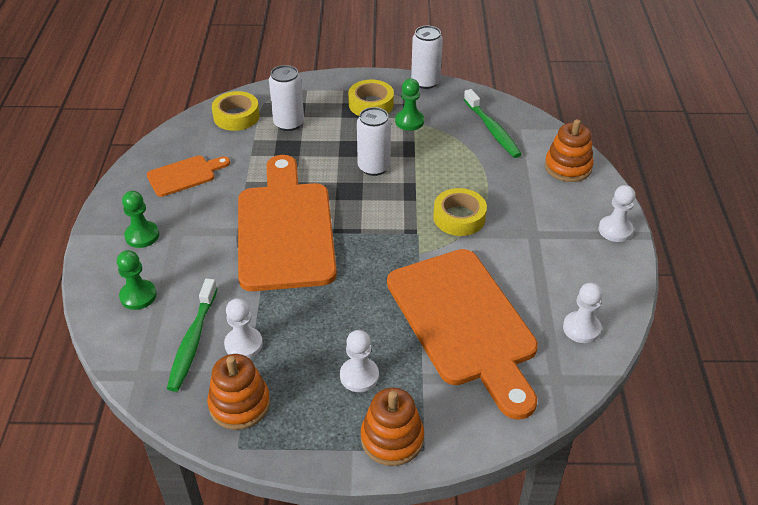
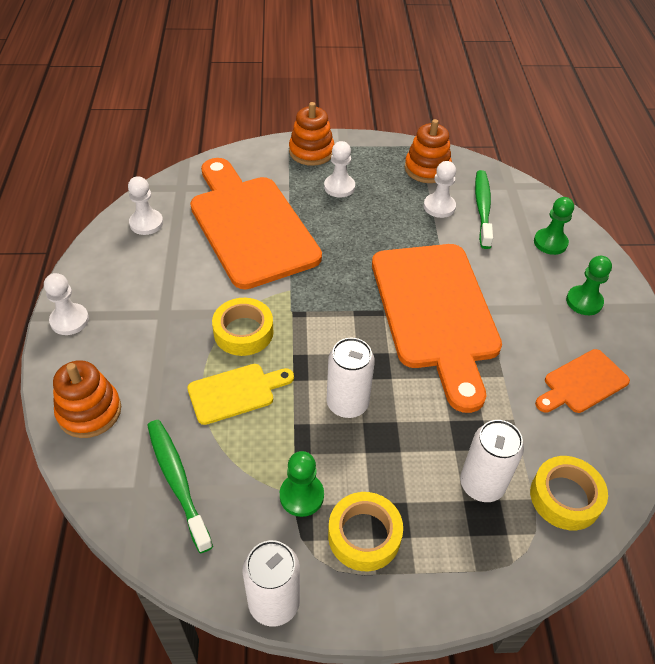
camera: 175 degrees right, 5 degrees up
(460, 176) = (236, 392): none -> yellow cutting board

